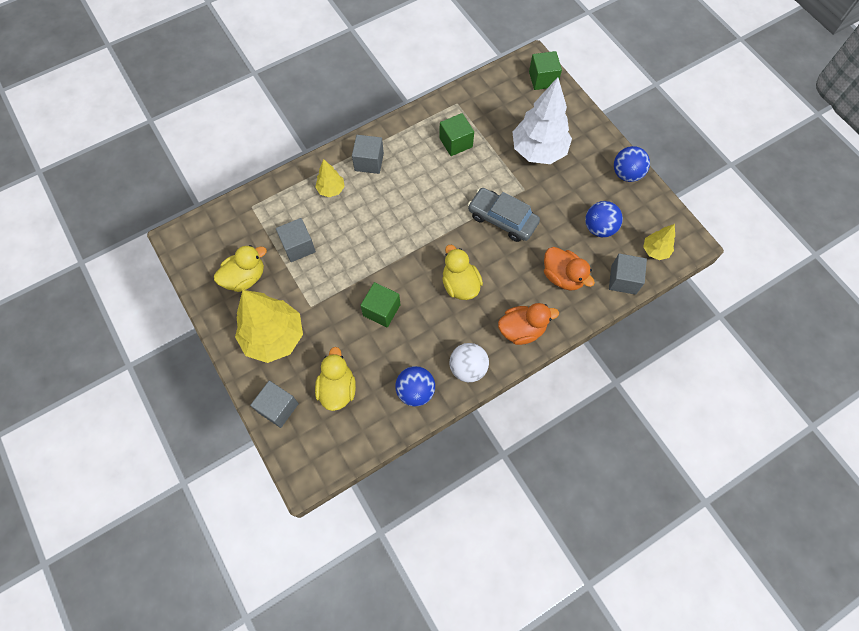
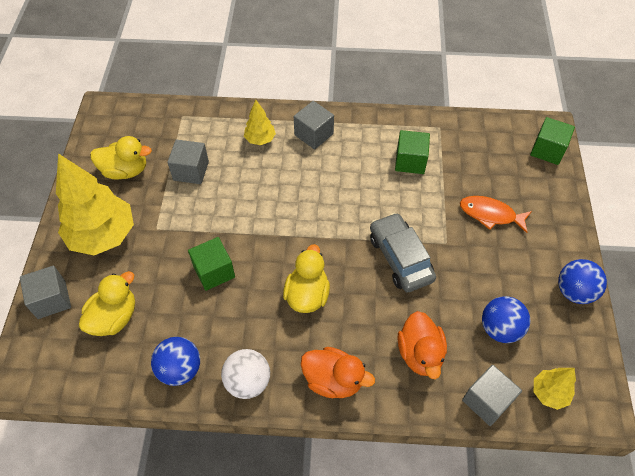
camera: 35 degrees right, 10 degrees down
(538, 151) = (490, 214): white tree -> orange fish

